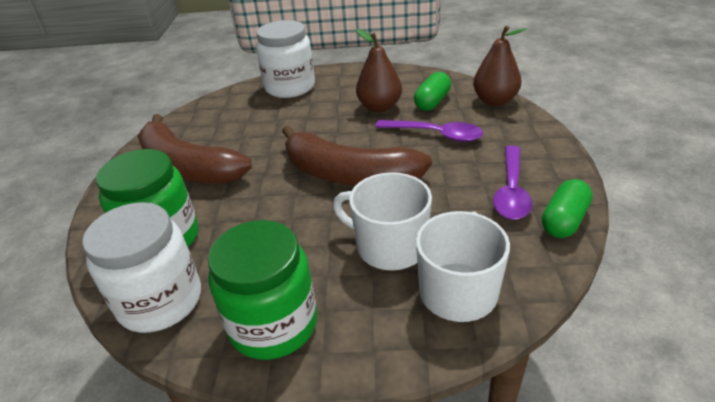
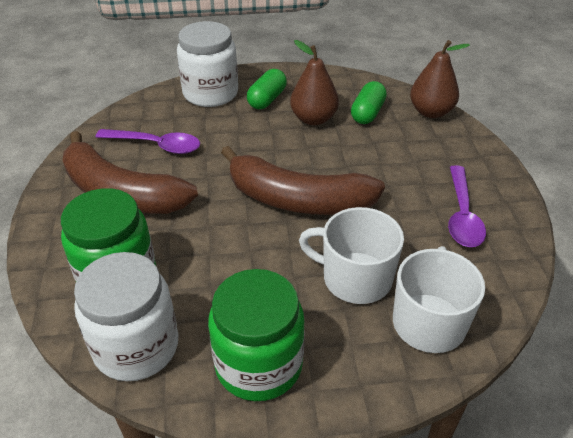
camera: 10 degrees left, 5 degrees up
(435, 135) = (377, 152): purple spoon -> purple spoon (156, 145)
(564, 221) = (515, 246): green capsule -> green capsule (267, 99)

